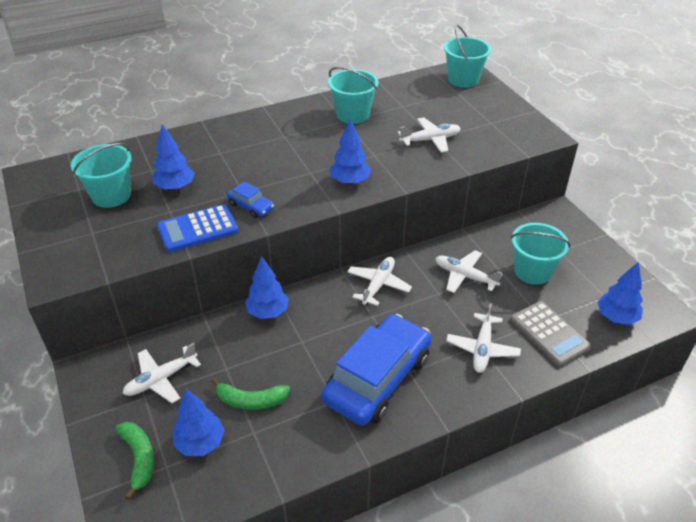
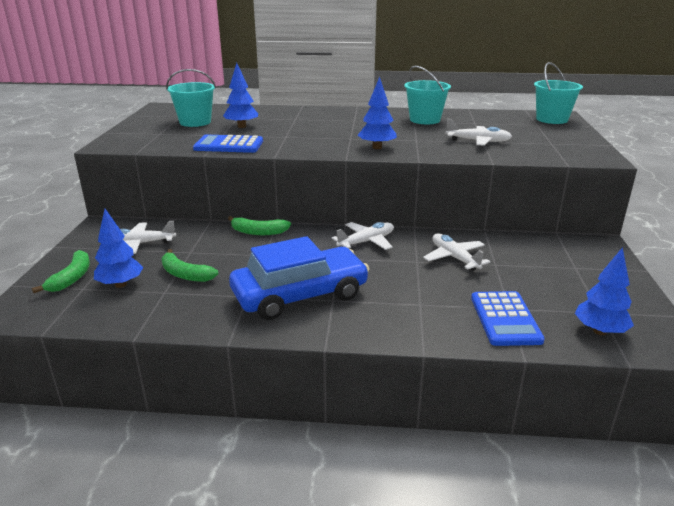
camera: 30 degrees right, 15 degrees down
(251, 206) = (281, 143): blue car -> none
(268, 312) = (258, 232): blue tree -> green banana
(482, 349) = (420, 307): white plane -> none
(532, 271) = (530, 273): turquoise bucket -> none
(549, 333) = (505, 319): grey calculator -> blue calculator

